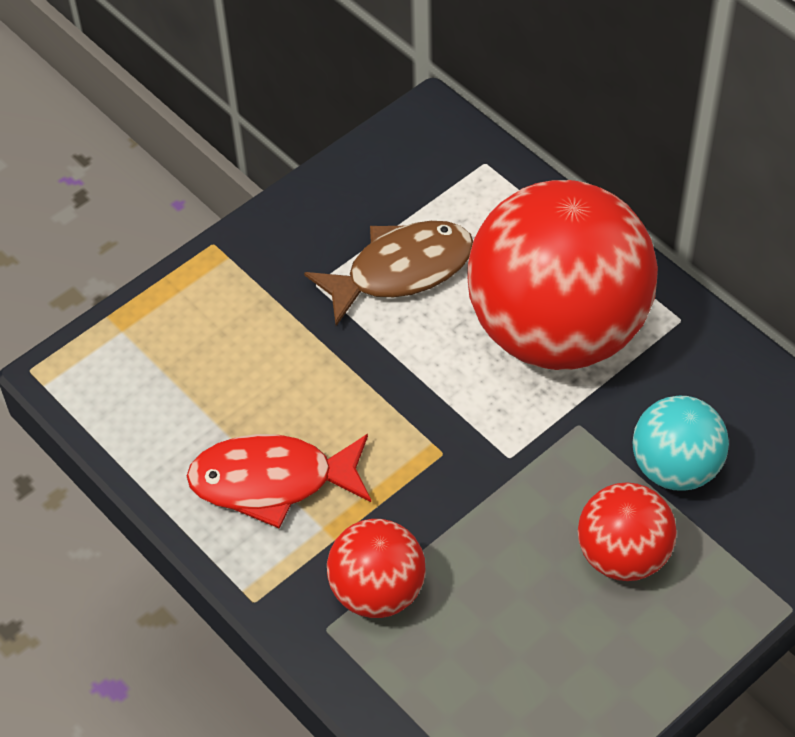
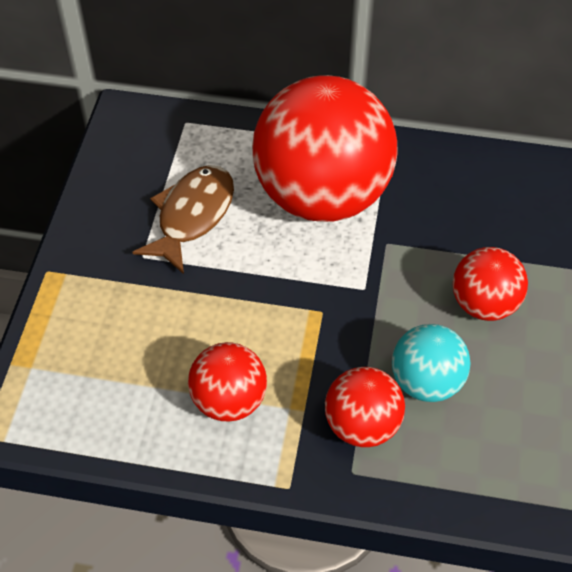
camera: 40 degrees left, 0 degrees up
(272, 481) = (229, 400): red fish -> red ball
(675, 468) = (464, 234): turquoise ball -> turquoise ball (426, 382)

